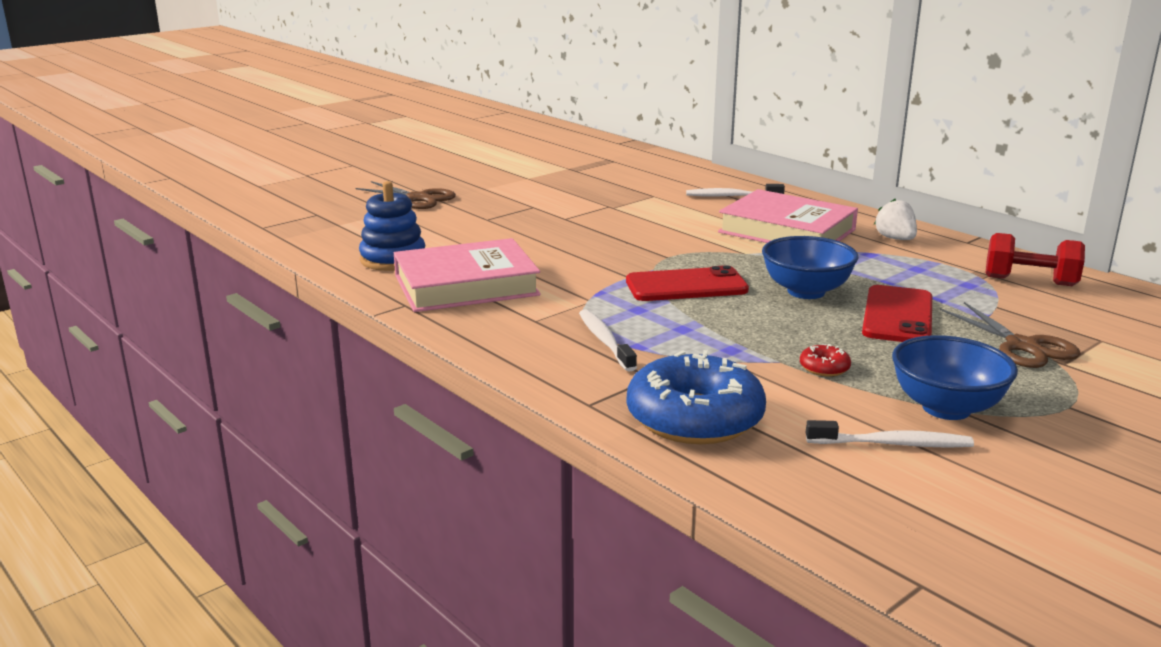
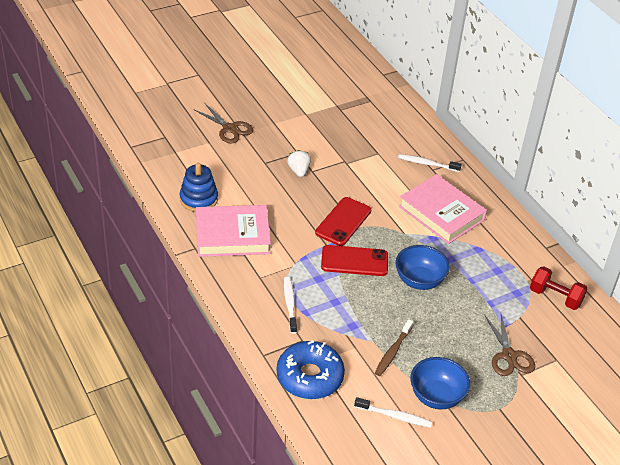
camera: 10 degrees right, 20 degrees up
(824, 368) = (393, 351): red donut -> brown toothbrush
(895, 239) = (503, 235): white strawberry -> white strawberry (299, 171)
(898, 316) = (458, 314): red phone -> red phone (343, 222)

